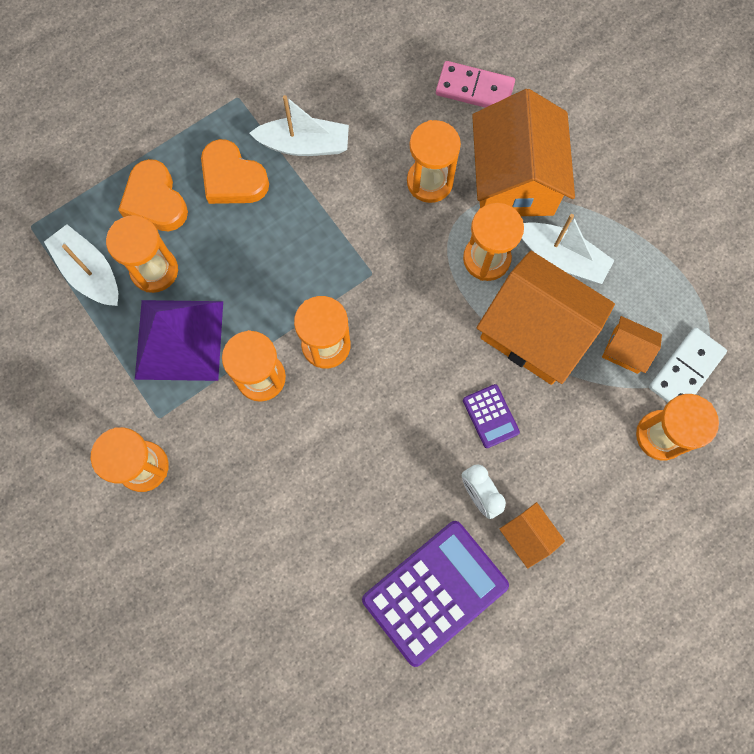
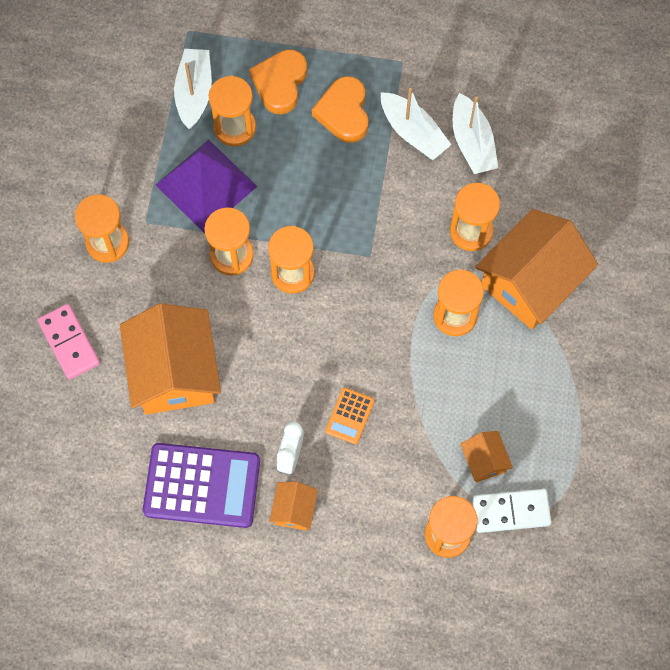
camera: 45 degrees right, 5 degrees down
(474, 89) = (569, 197): pink domino -> pink domino (69, 342)
(490, 416) = (350, 416): purple calculator -> orange calculator
(535, 331) = (437, 392): orange house -> orange house (174, 372)
(561, 257) = (506, 362): white boat -> white boat (472, 142)

